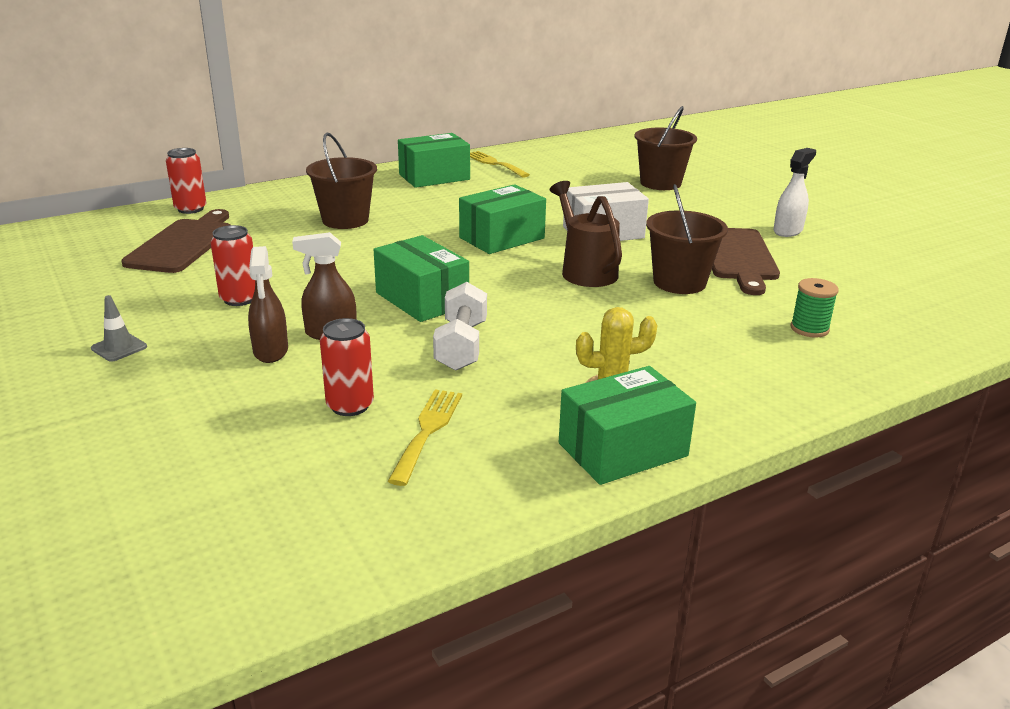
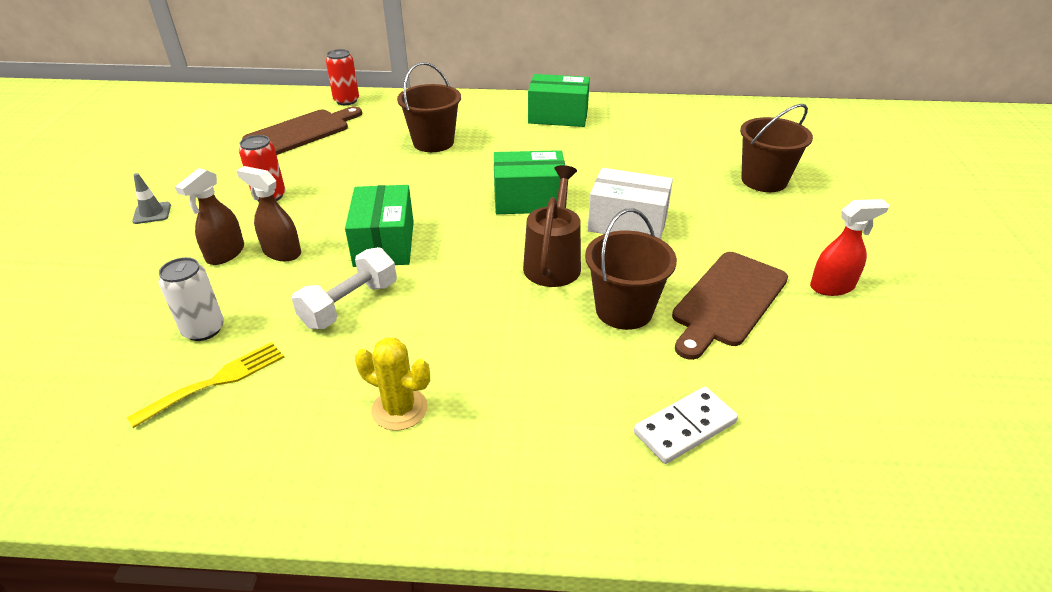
camera: 35 degrees right, 10 degrees up
(350, 406) = (204, 329): red can -> white can
(494, 163) = (628, 114): yellow fork -> none
(622, 449) = (320, 482): green box -> none
(788, 231) = (832, 286): white spray bottle -> red spray bottle
(809, 329) = (685, 427): green spool -> white domino

